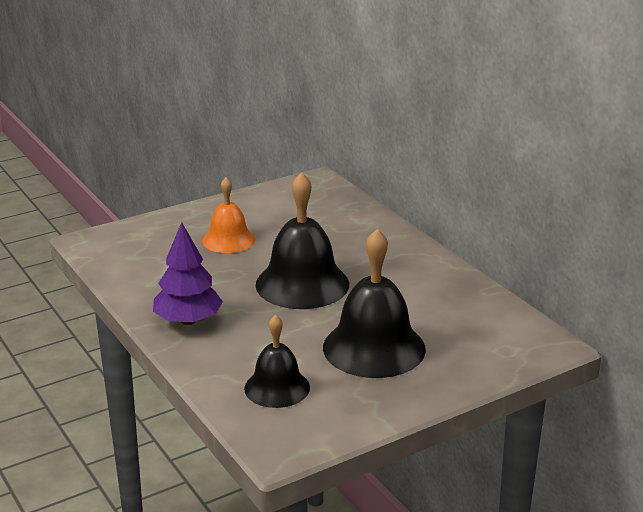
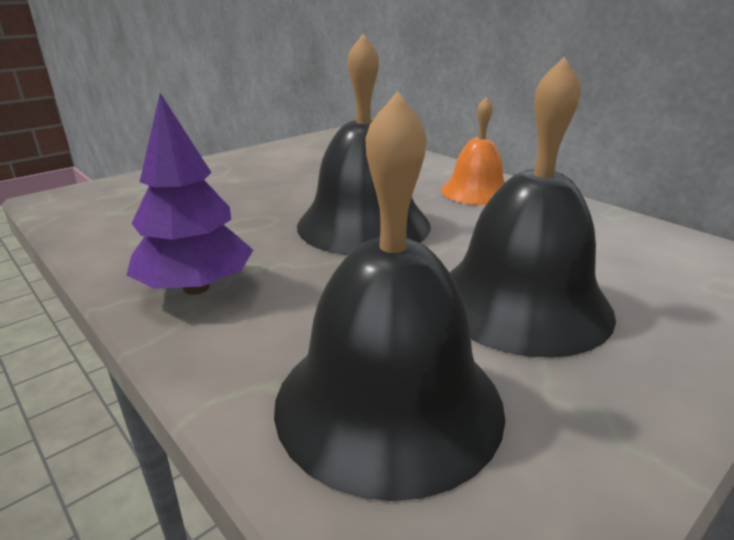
camera: 10 degrees left, 0 degrees up
(228, 240) = (250, 186): orange bell -> orange bell (476, 191)
(277, 387) = (388, 401): black bell -> black bell, size x1.65

